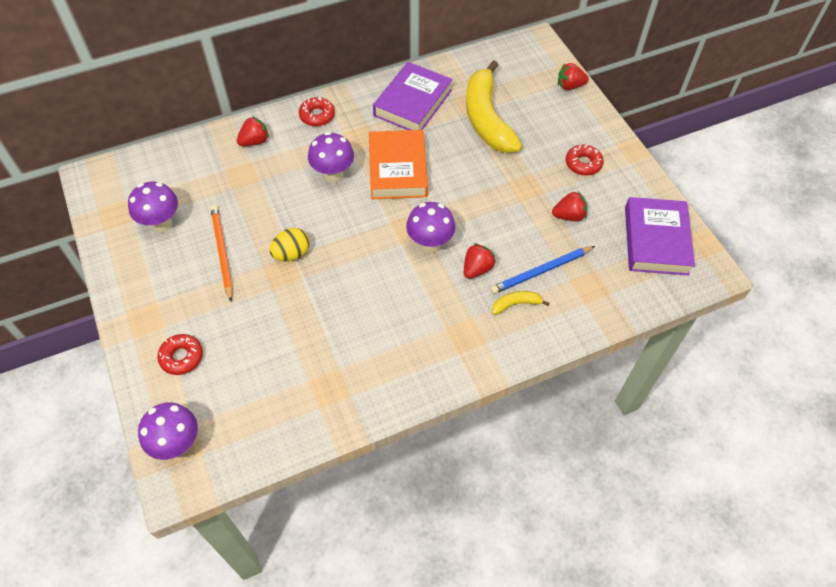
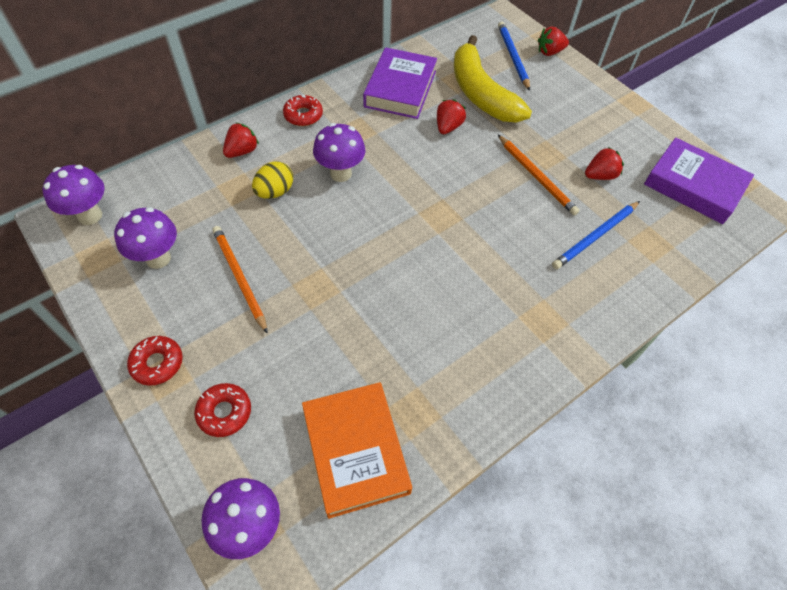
camera: 15 degrees left, 0 degrees up
(292, 254) = (321, 265): yellow egg -> yellow egg (275, 192)
(397, 169) = (408, 156): orange book -> orange book (355, 451)
(430, 244) = (470, 228): purple mushroom -> purple mushroom (90, 215)
(477, 269) = (528, 246): red strawberry -> red strawberry (448, 127)
(508, 207) = (536, 176): none -> orange pencil
(516, 304) = (583, 276): yellow banana -> none
(531, 86) = (513, 57): none -> blue pencil
(583, 164) = (592, 123): red donut -> red donut (157, 363)
(656, 240) = (694, 186): purple book -> purple book turned 45 degrees counterclockwise

